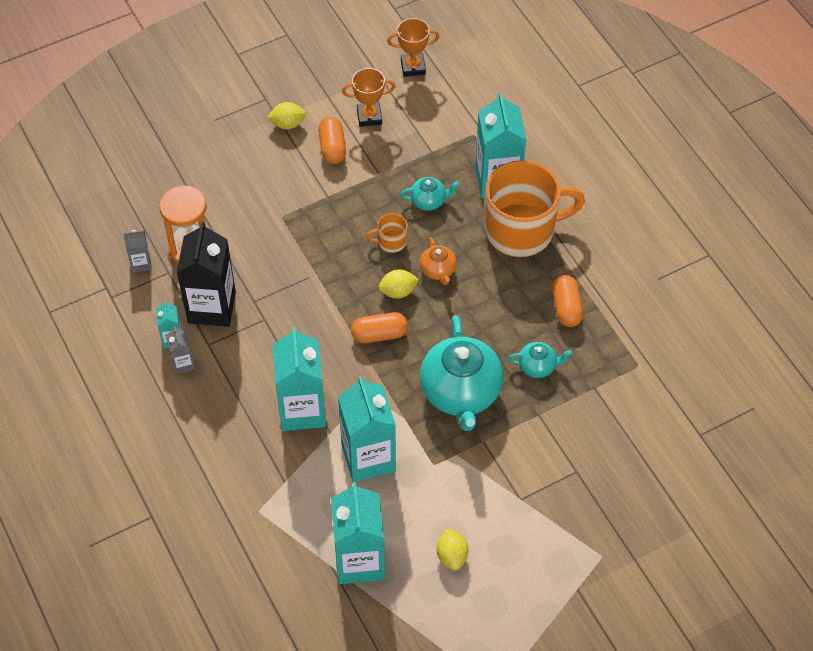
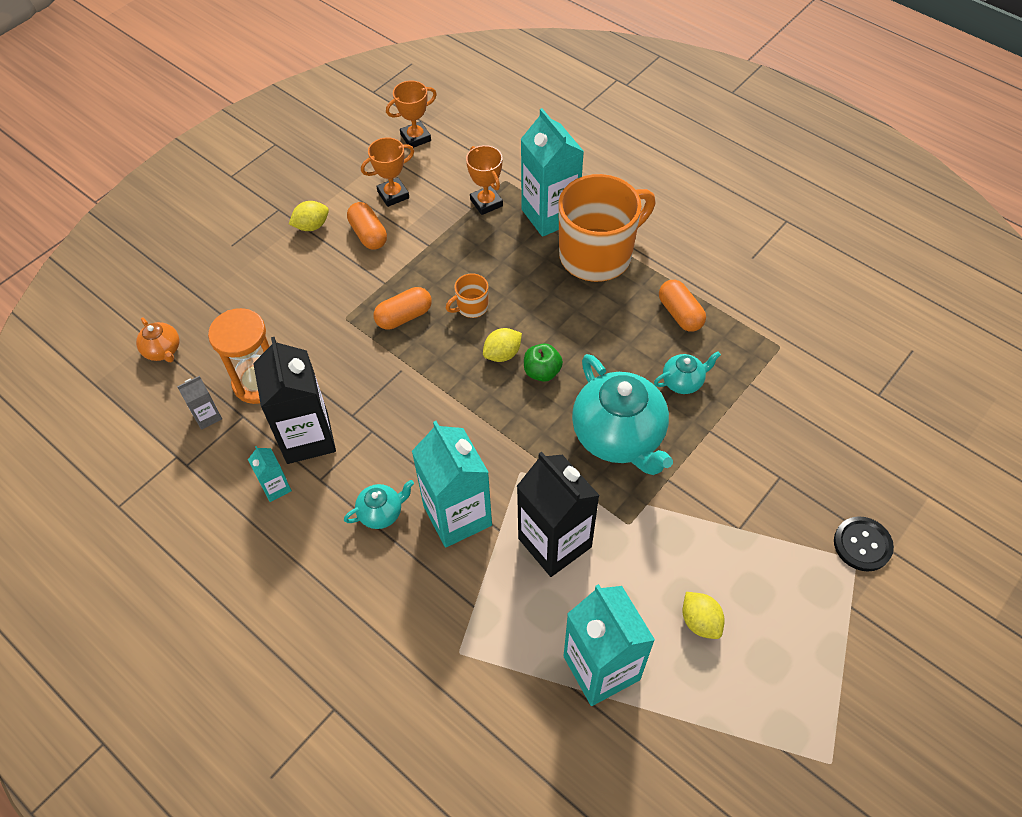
camera: 20 degrees left, 0 degrees up
(183, 363) = (299, 511): grey carton -> none
(368, 457) = (554, 543): turquoise carton -> black carton
(379, 334) = (504, 404): orange capsule -> orange capsule (404, 316)
(424, 318) = (542, 372): none -> green apple
(429, 201) = (491, 255): turquoise teapot -> turquoise teapot (381, 513)
(438, 271) = (533, 320): orange teapot -> orange teapot (163, 351)
(447, 150) = (486, 203): none -> orange trophy
(613, 547) = (862, 544): none -> black button

